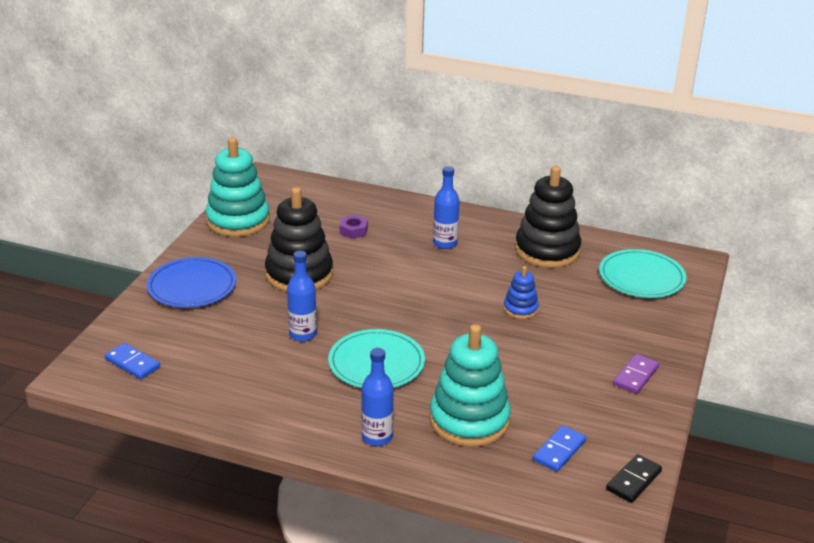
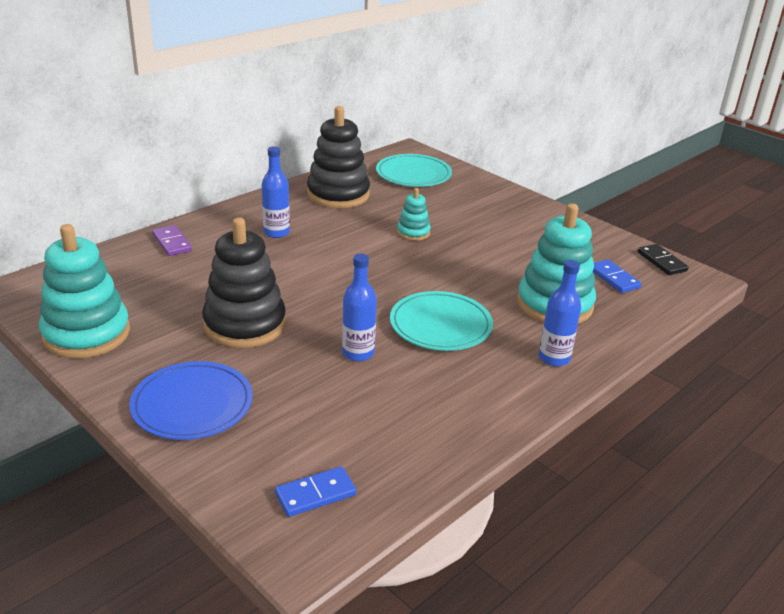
camera: 65 degrees left, 0 degrees up
(353, 231) = (198, 270): purple nut -> none
(520, 309) = (413, 232): blue stacking toy -> turquoise stacking toy
(636, 376) = (538, 219): purple domino -> purple domino (172, 243)

